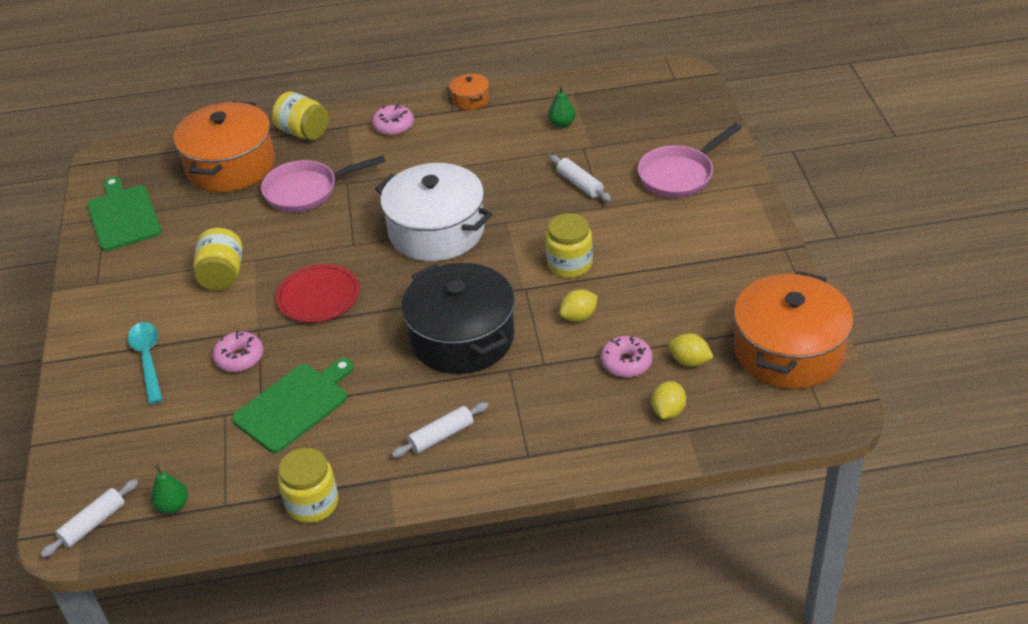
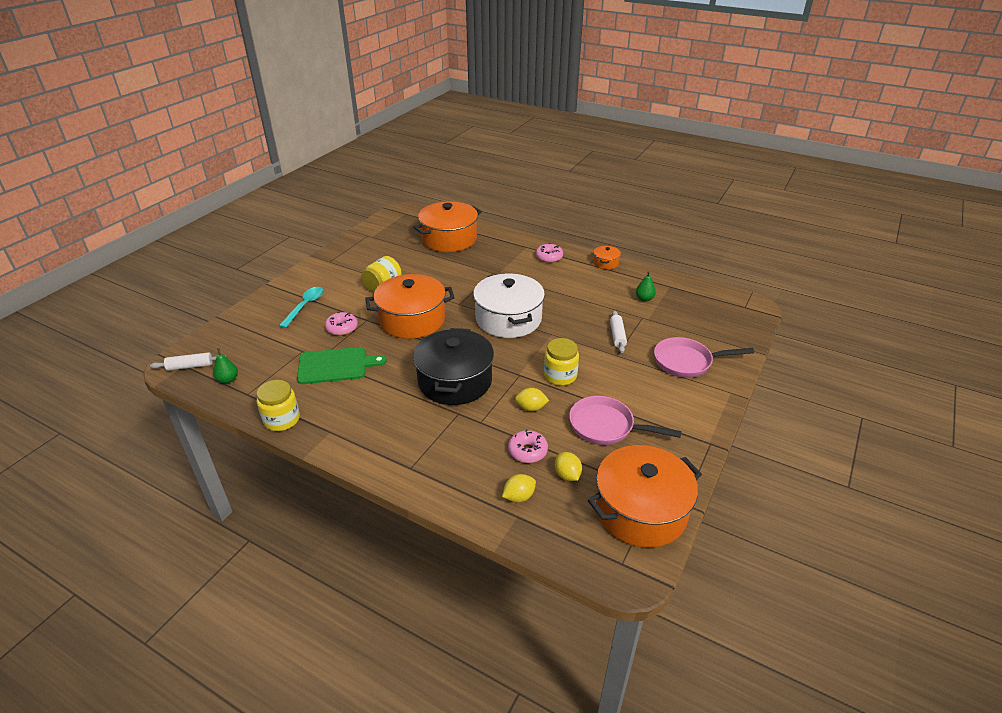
camera: 35 degrees right, 5 degrees down
(123, 216) = (376, 238): green cutting board -> none
(303, 132) = (501, 240): yellow jar -> none
(307, 191) = (469, 267): pink pan -> pink pan (606, 426)
(318, 297) = (412, 320): red plate -> orange pot
(441, 436) = (381, 426): white rolling pin -> none

